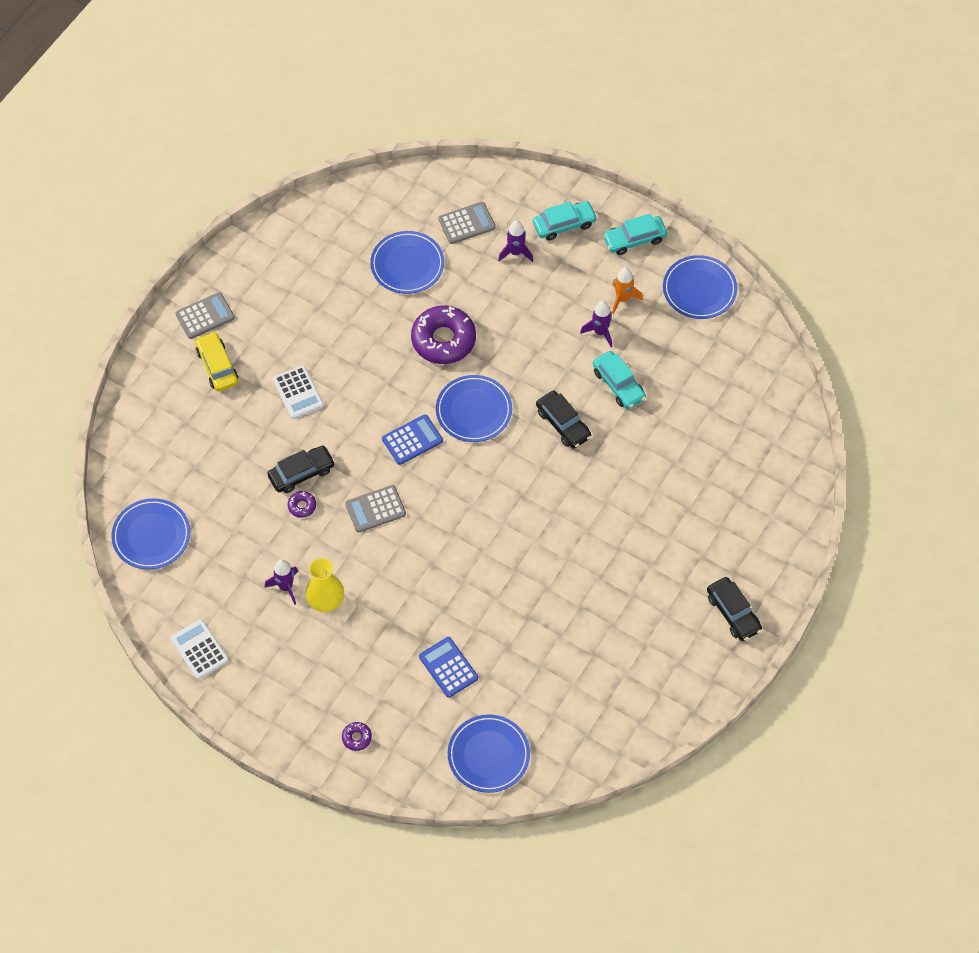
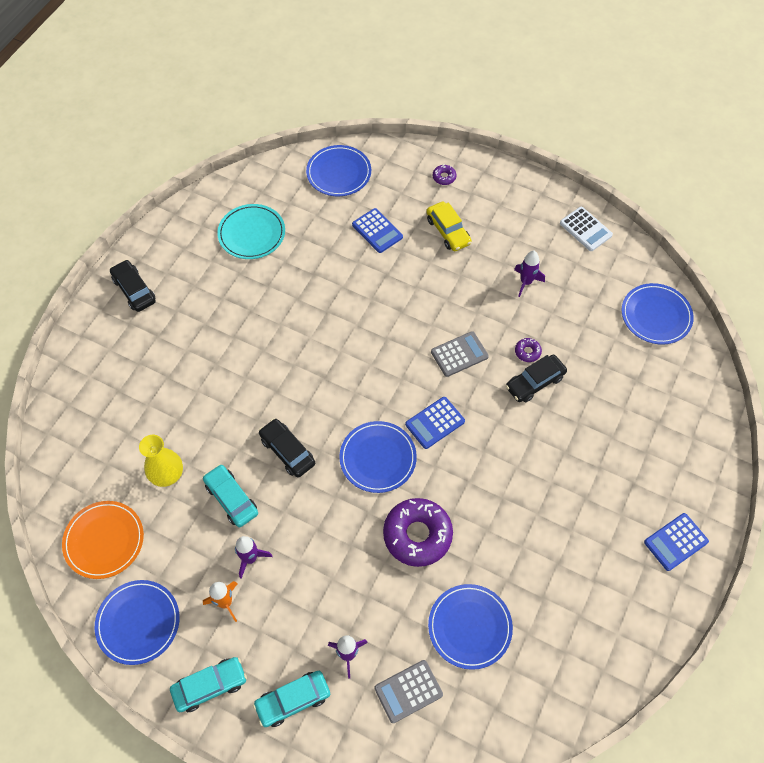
camera: 175 degrees right, 0 degrees up
(205, 316) = (675, 542): grey calculator -> blue calculator
(217, 366) = (645, 485): yellow car -> yellow car (448, 231)
(298, 392) = (557, 463): white calculator -> none
(326, 600) = (489, 274): yellow vase -> yellow vase (167, 474)
(599, 676) = (251, 234): none -> turquoise plate
(737, 357) = (104, 540): none -> orange plate

